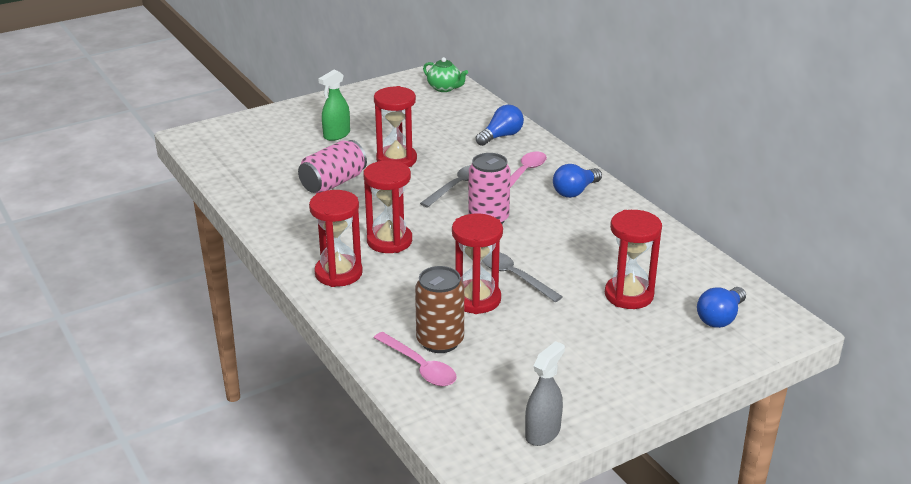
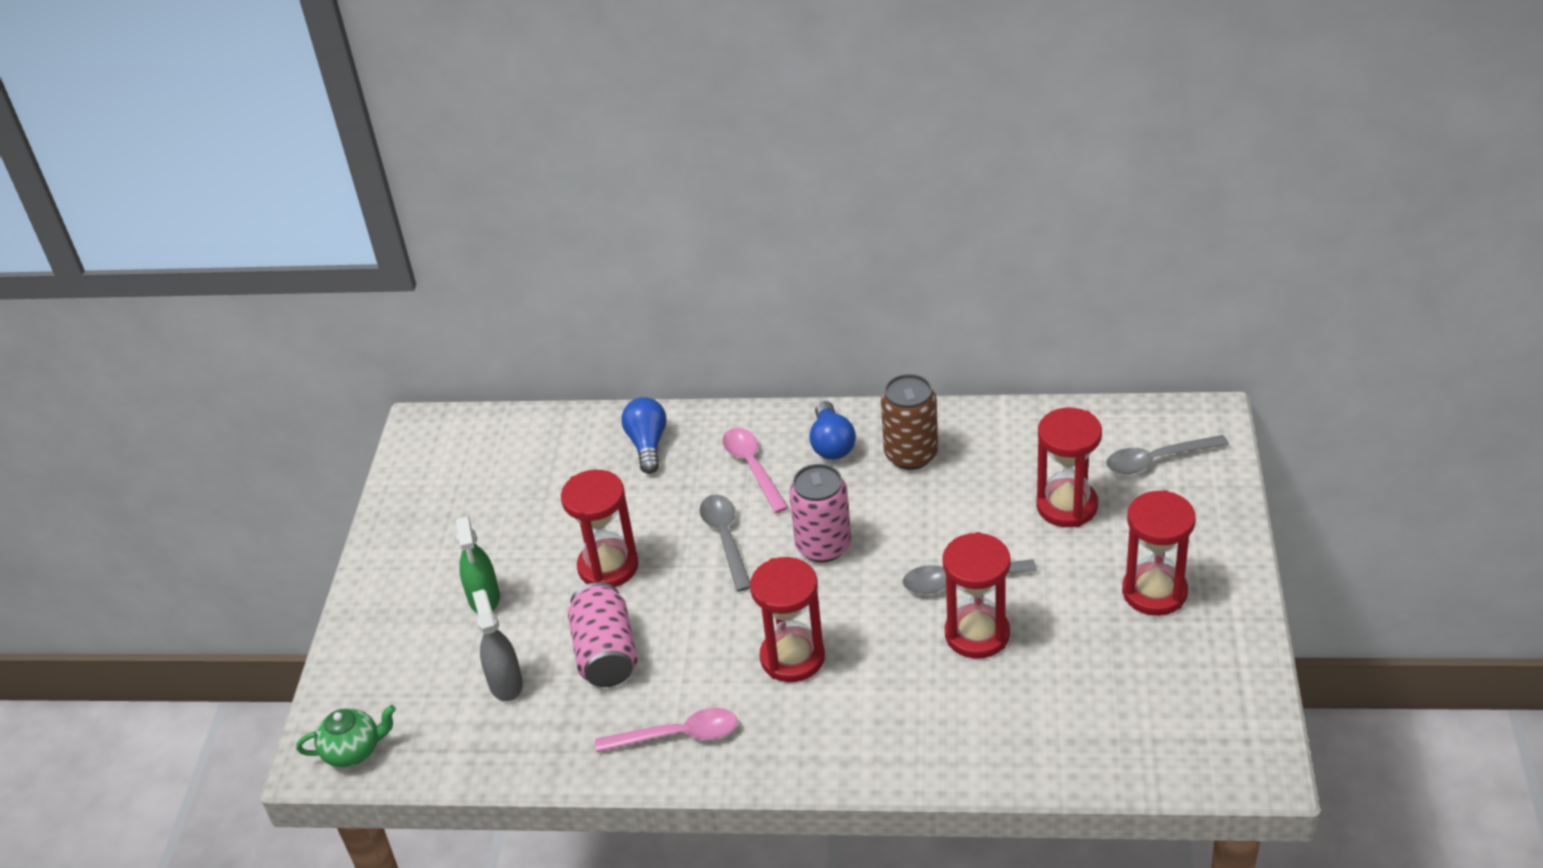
camera: 50 degrees left, 10 degrees up
(338, 273) = (822, 737): red hourglass -> red hourglass (1154, 592)
(419, 367) = (1066, 743): pink spoon -> pink spoon (677, 735)
(440, 341) = (1032, 703): brown can -> brown can (911, 454)
(444, 88) = (472, 438): green teapot -> green teapot (353, 751)
(543, 433) = (1248, 692): grey spray bottle -> grey spray bottle (505, 683)
(720, 318) = (1157, 460): blue light bulb -> grey spoon

